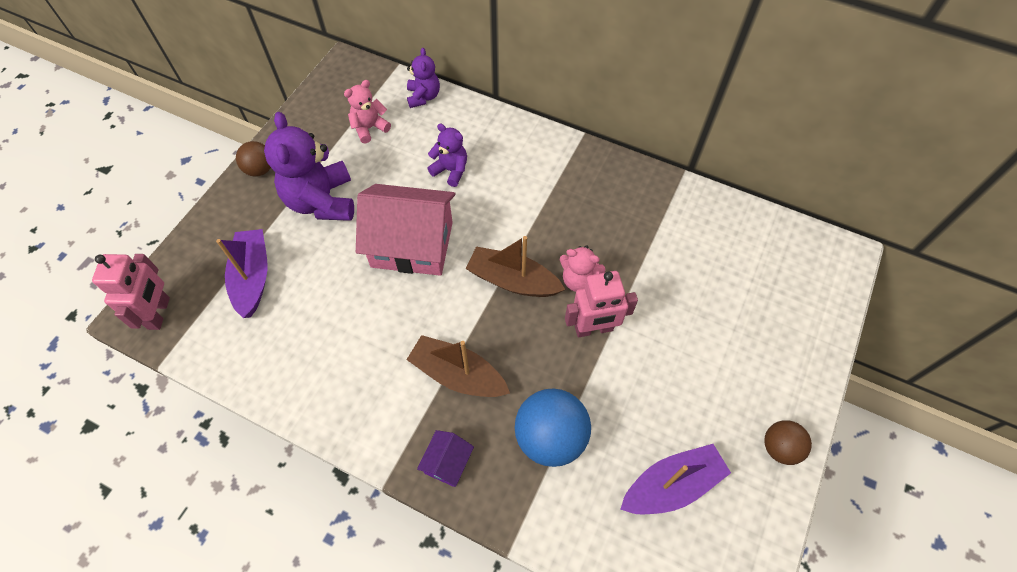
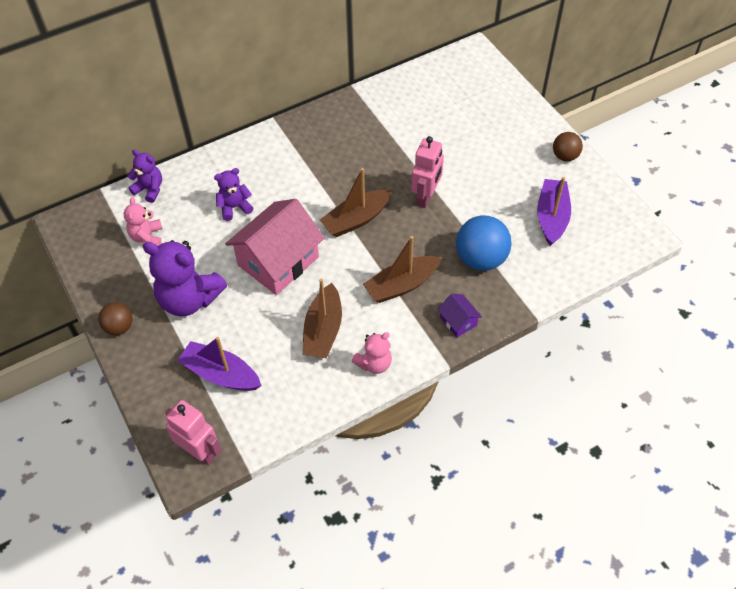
camera: 55 degrees left, 5 degrees down
(354, 334) = (323, 330): none -> brown boat
(578, 280) = (385, 185): pink teddy bear -> pink teddy bear (374, 363)

